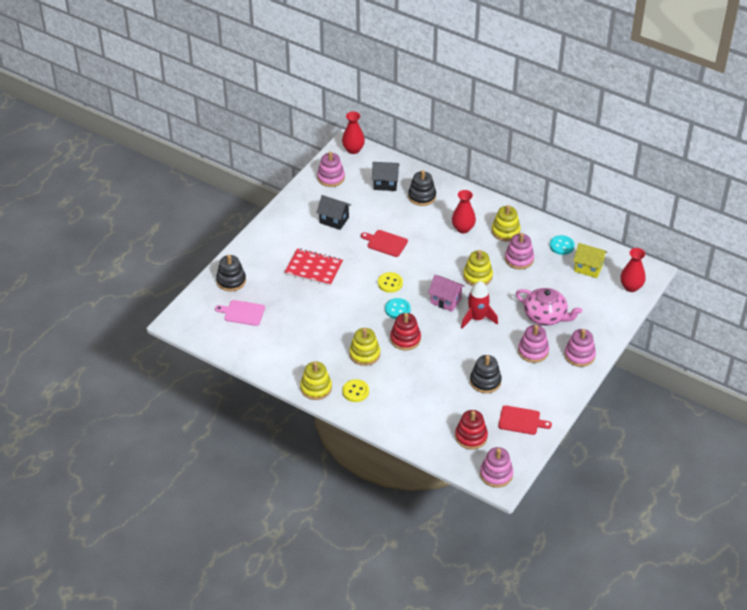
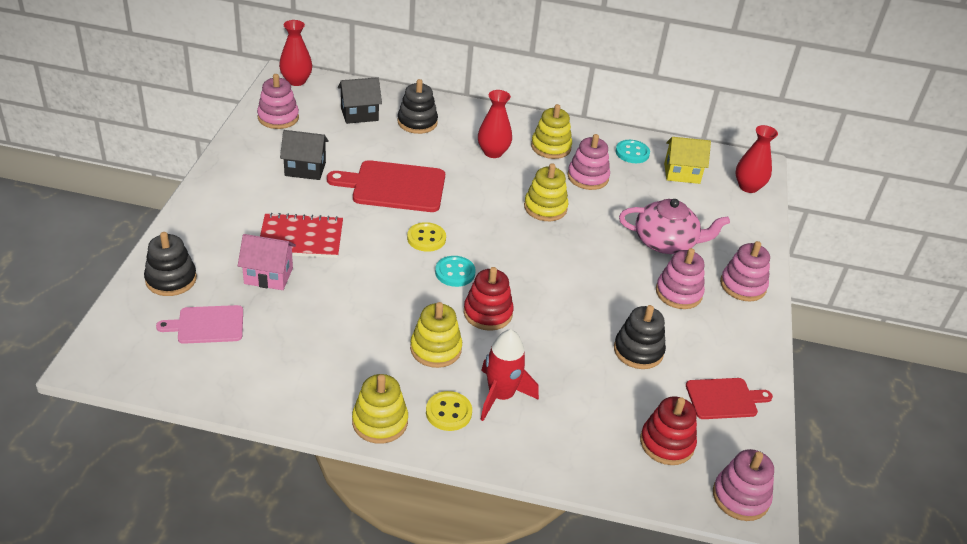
camera: 25 degrees left, 5 degrees down
(385, 243) = (394, 186): red cutting board -> red cutting board, size x1.65
(445, 301) = (518, 248): pink house -> pink house (268, 276)
(477, 318) = (576, 263): red rocket -> red rocket (501, 396)

